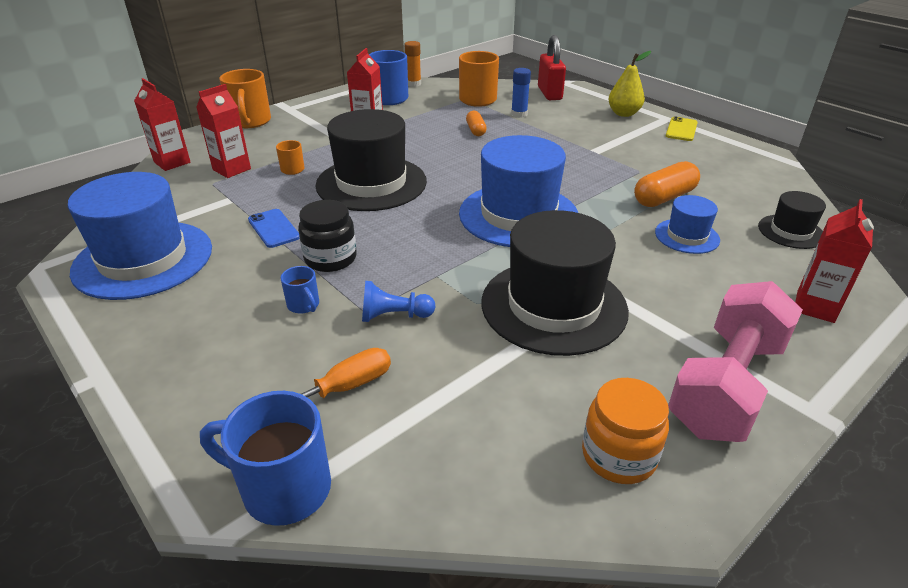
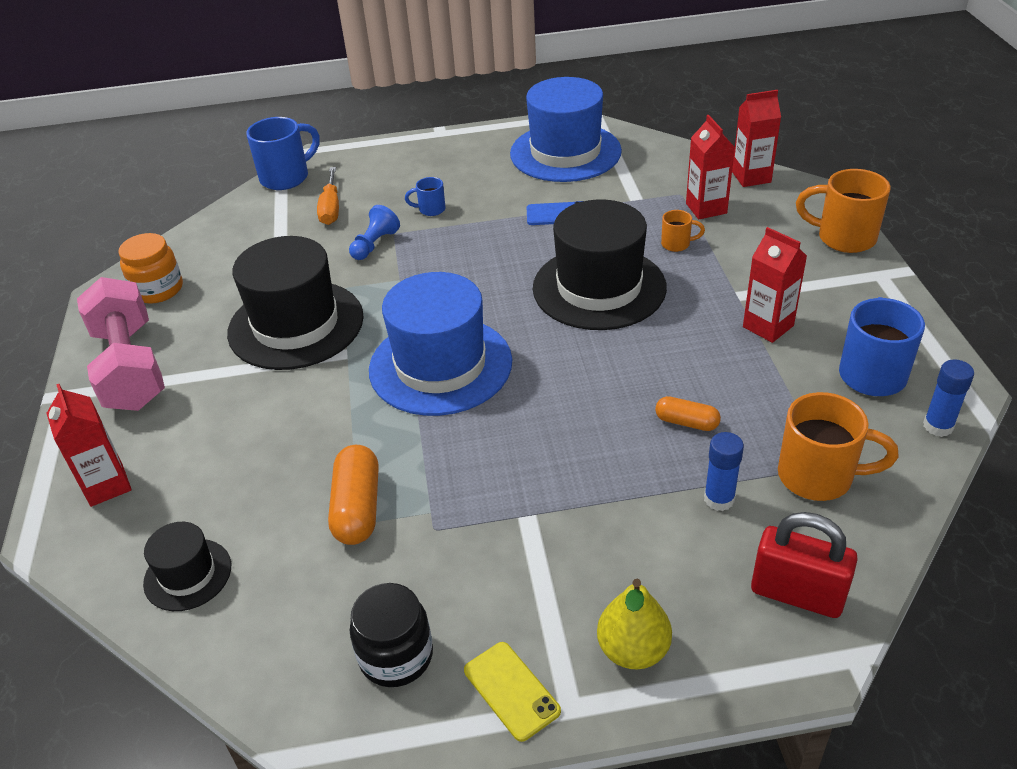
camera: 125 degrees right, 5 degrees up
(330, 258) = (480, 233): black jar -> black jar (396, 656)
(413, 84) = (938, 426): orange glue stick -> blue glue stick
(687, 236) = (279, 472): blue hat -> none

